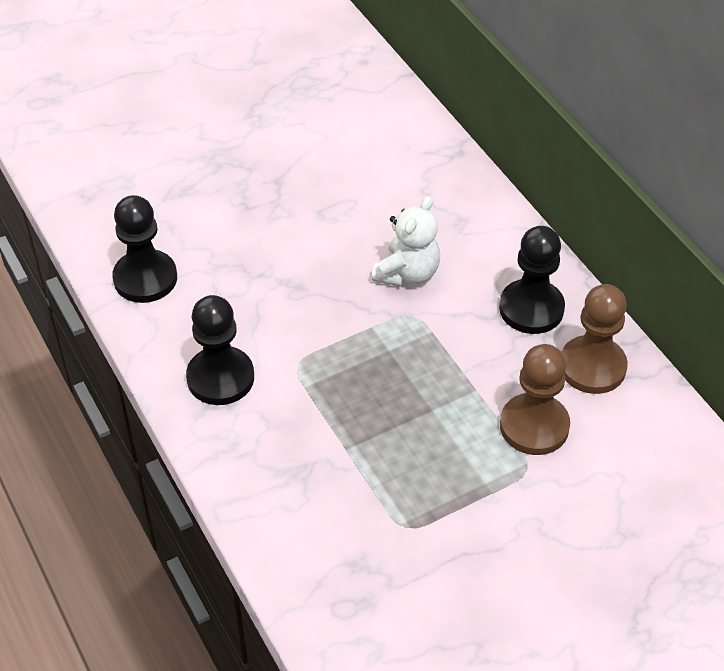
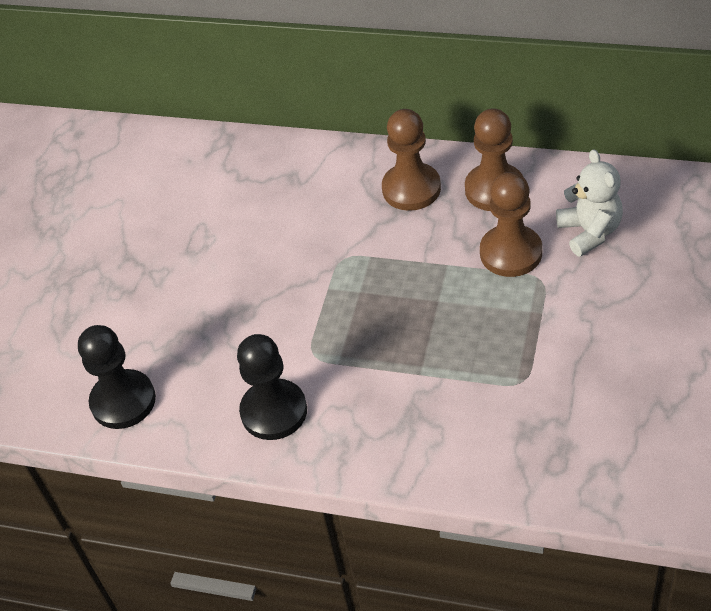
camera: 40 degrees left, 0 degrees up
(407, 273) = (304, 236): white teddy bear -> white teddy bear (589, 232)
(531, 309) = (411, 189): black pawn -> brown pawn

